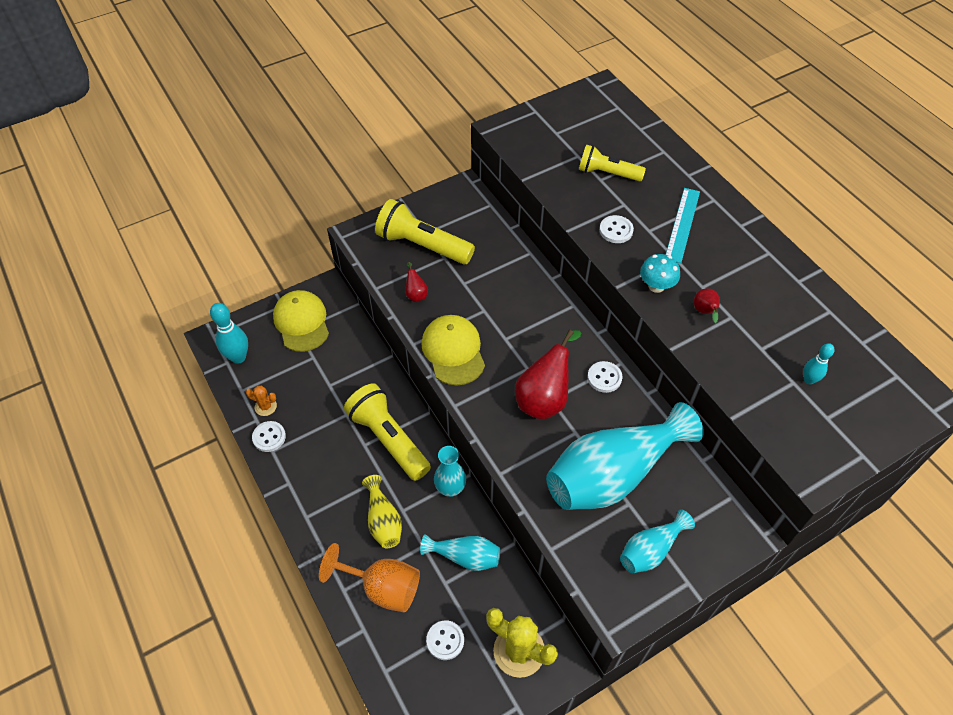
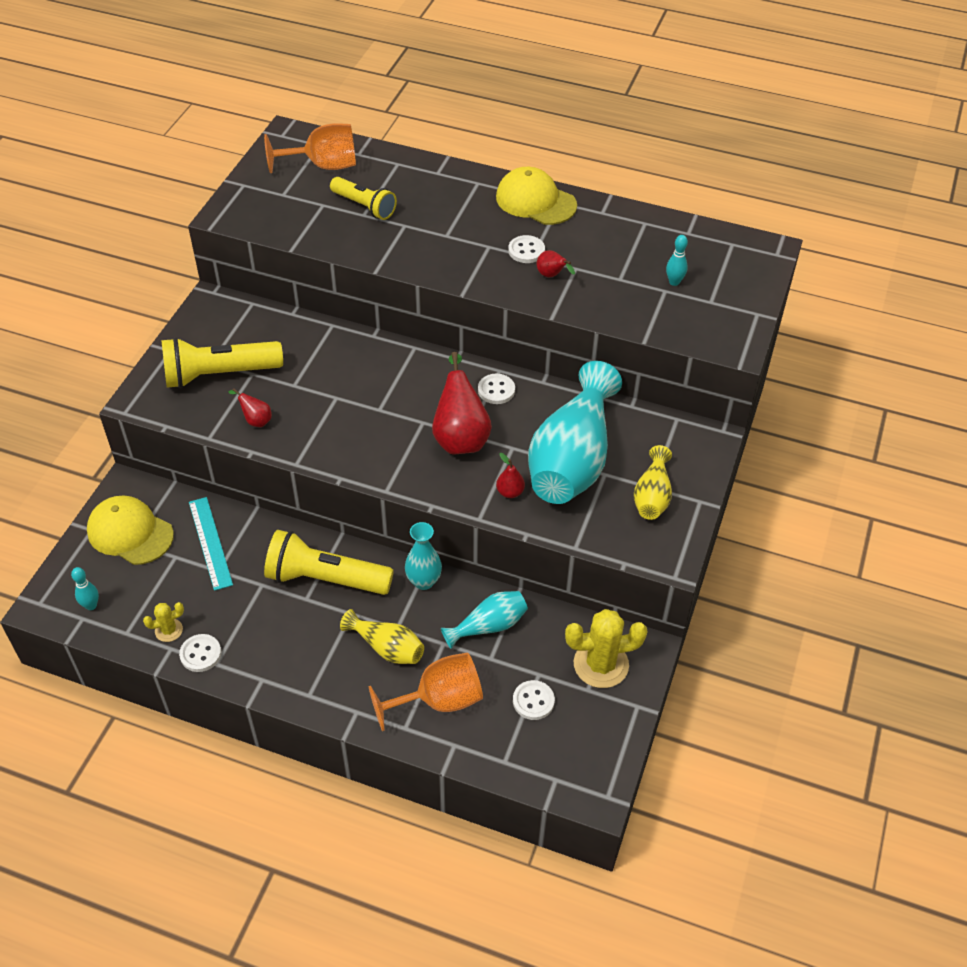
camera: 40 degrees left, 5 degrees down
(238, 357) = (91, 605): turquoise bowling pin -> turquoise bowling pin, size x0.58
(265, 406) = (169, 630): orange cactus -> yellow cactus
(453, 351) = (341, 447): yellow cap -> yellow cap (535, 201)
(541, 468) = (510, 492): none -> red pear
(606, 125) = (324, 165): none -> orange goblet
(607, 173) = (364, 206): yellow flashlight -> yellow flashlight turned 120 degrees counterclockwise
(616, 230) = (418, 250): white button -> white button (526, 251)
(650, 550) = (652, 496): turquoise vase -> yellow vase
(656, 286) = (494, 276): turquoise mushroom -> none
(682, 224) = (470, 216): turquoise ruler -> turquoise ruler (210, 543)

